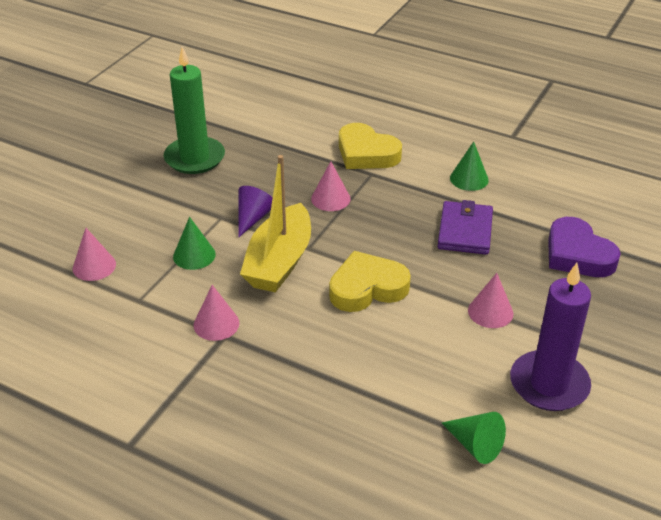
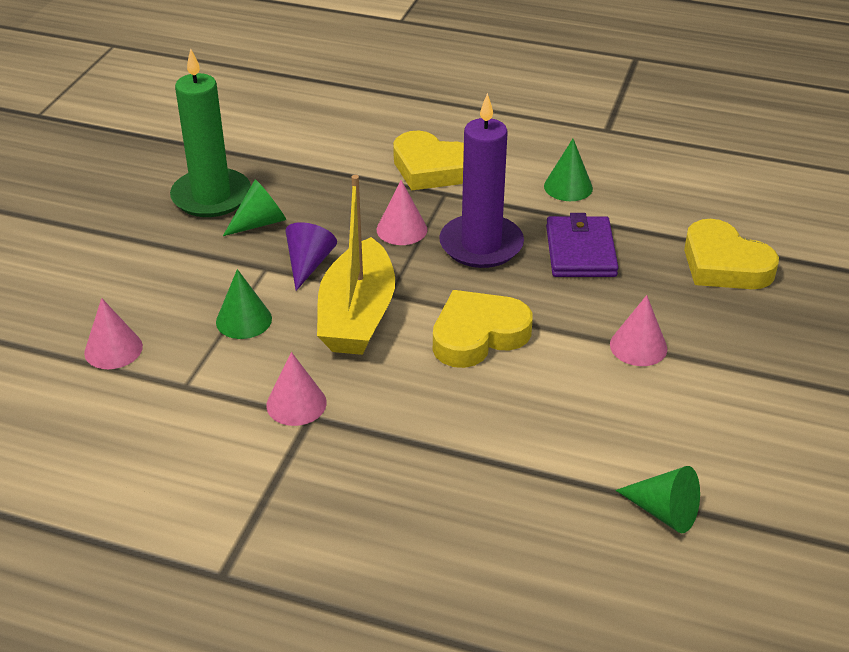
camera: 10 degrees left, 0 degrees up
(225, 182) = (260, 223): none -> green cone
(549, 384) = (733, 426): purple candle -> purple candle (481, 245)
(577, 254) = (724, 264): purple heart -> yellow heart

